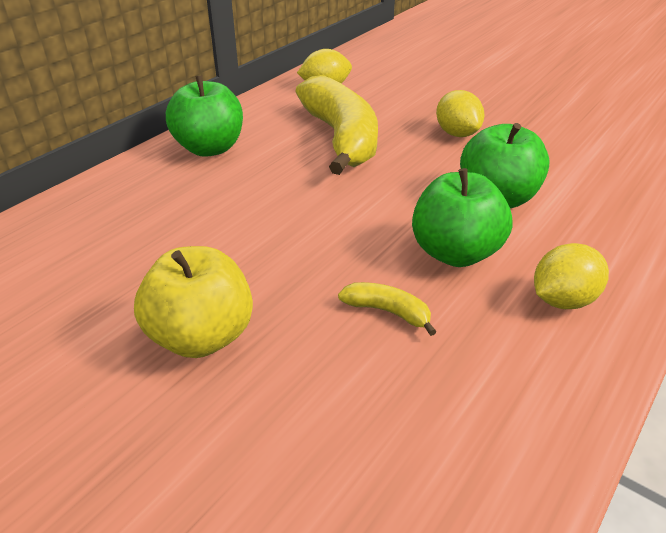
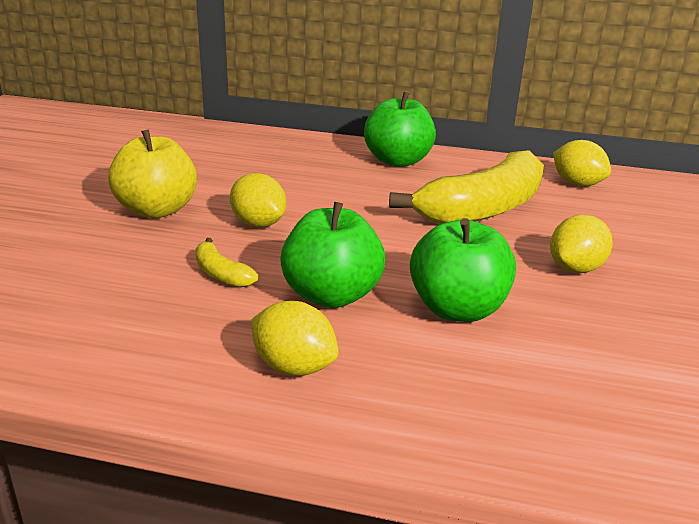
camera: 65 degrees right, 10 degrees down
(290, 264) = (258, 223): none -> yellow lemon
(387, 312) = (221, 274): yellow banana -> yellow banana turned 135 degrees clockwise

